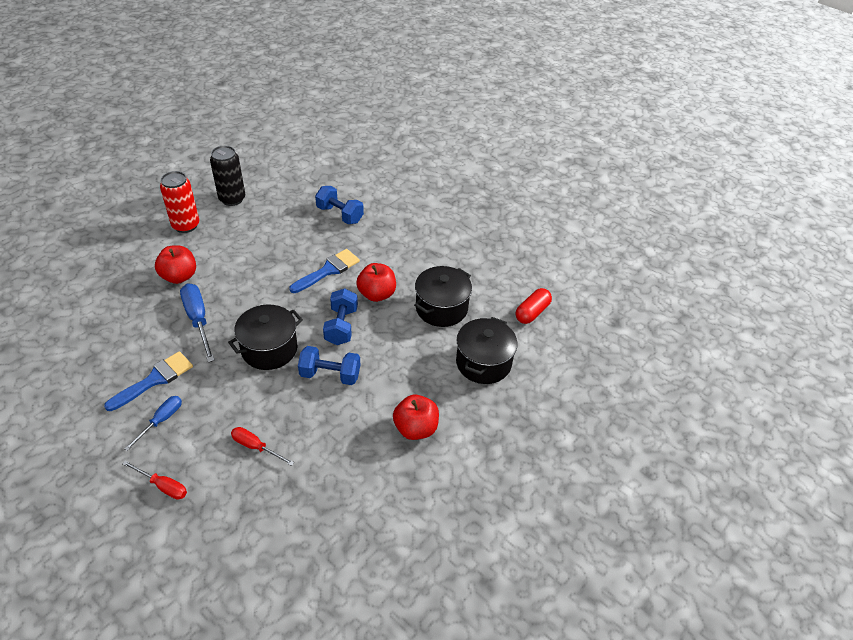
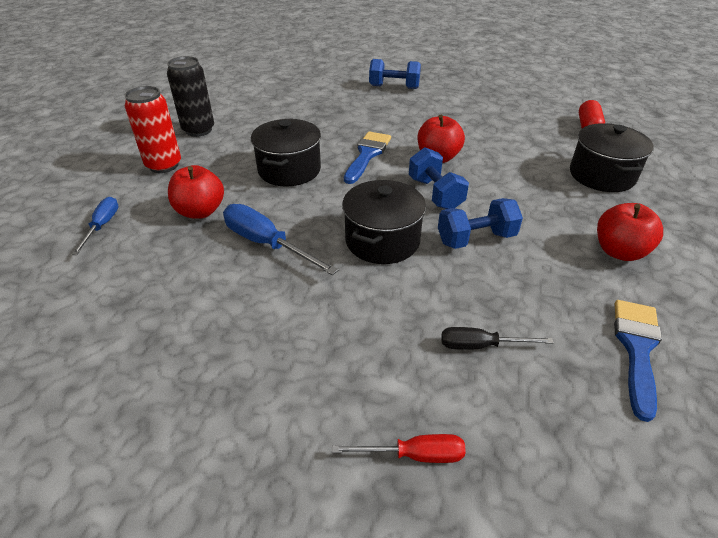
camera: 25 degrees left, 5 degrees down
(155, 380) = (271, 327): blue brush -> blue brush (637, 349)
(161, 420) = (327, 371): blue screwdriver -> blue screwdriver (102, 226)
(255, 447) = (480, 345): red screwdriver -> black screwdriver
(340, 214) = (328, 112): blue dumbbell -> blue dumbbell (394, 87)
(441, 308) = (510, 149): black pot -> black pot (289, 170)

